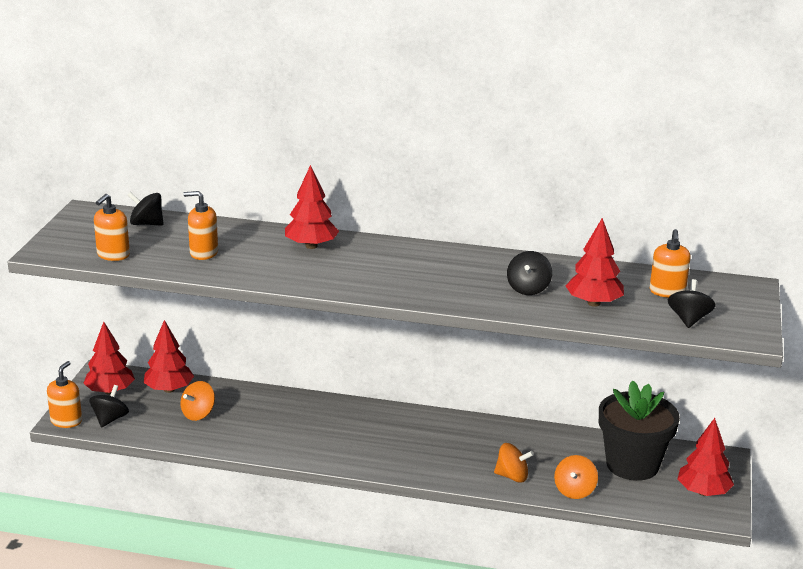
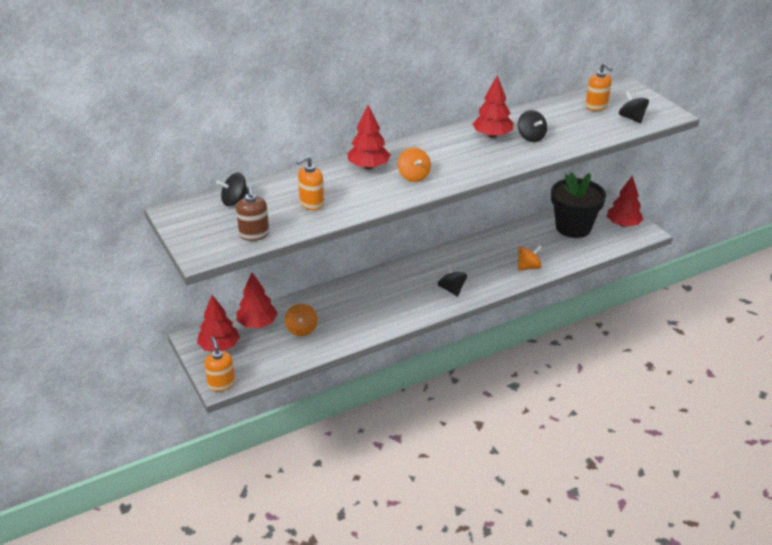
camera: 40 degrees left, 10 degrees up
(110, 419) = (249, 365): black spinning top -> black spinning top (451, 289)
(113, 255) = (254, 234): orange soap dispenser -> brown soap dispenser
(574, 491) = (568, 258): orange spinning top -> orange spinning top (413, 176)
(593, 303) = (575, 130): red tree -> red tree (492, 135)

